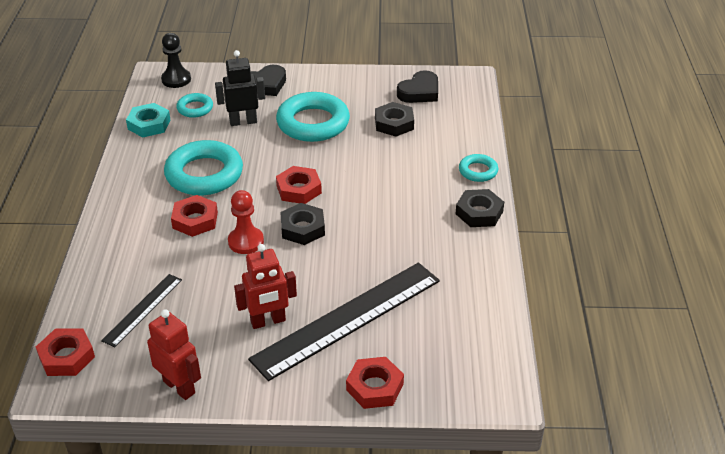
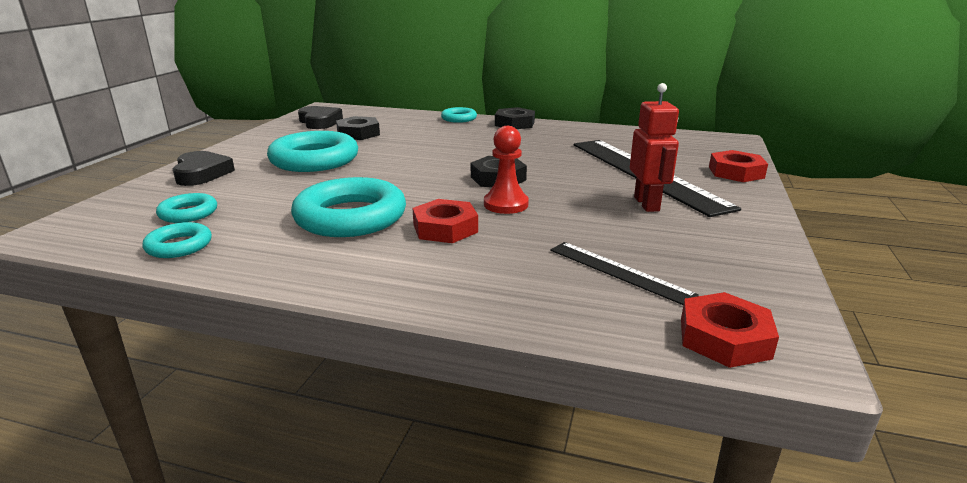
camera: 75 degrees left, 15 degrees down
(149, 124) = (179, 246): turquoise nut -> turquoise ring
(176, 79) = (90, 220): black pawn -> none
(179, 387) = (764, 256): red robot -> none
(243, 122) = (263, 189): black robot -> none
(299, 189) = (429, 175): red nut -> none

